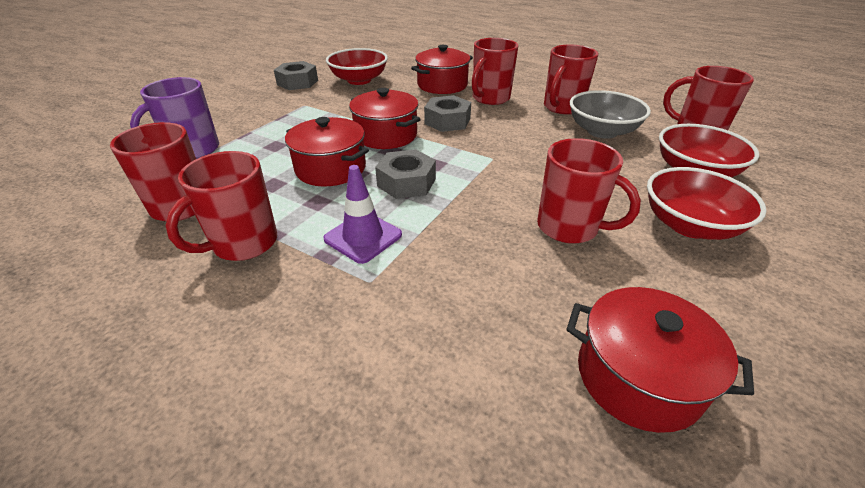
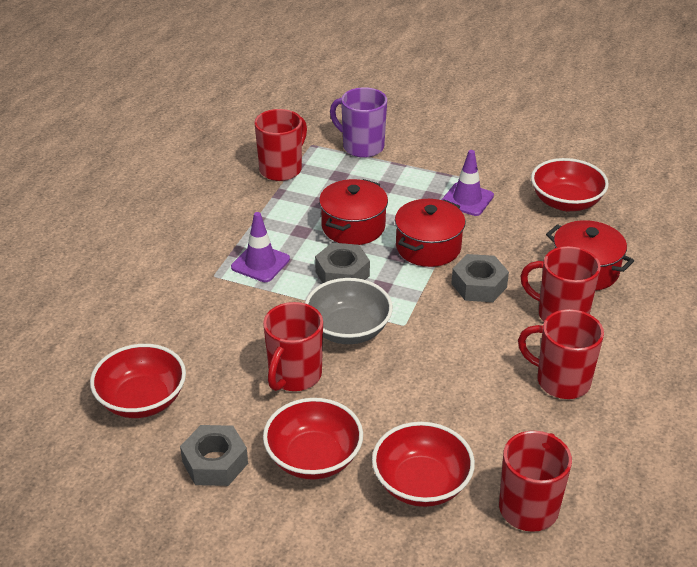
camera: 80 degrees right, 0 degrees up
(243, 243) = (243, 211): red mug -> none
(297, 82) = (535, 161): grey nut -> grey nut (215, 463)
(328, 112) = (467, 199): none -> purple traffic cone
(602, 131) = (501, 414): grey bowl -> grey bowl (348, 330)
(638, 377) = (142, 400): red pot -> red bowl

